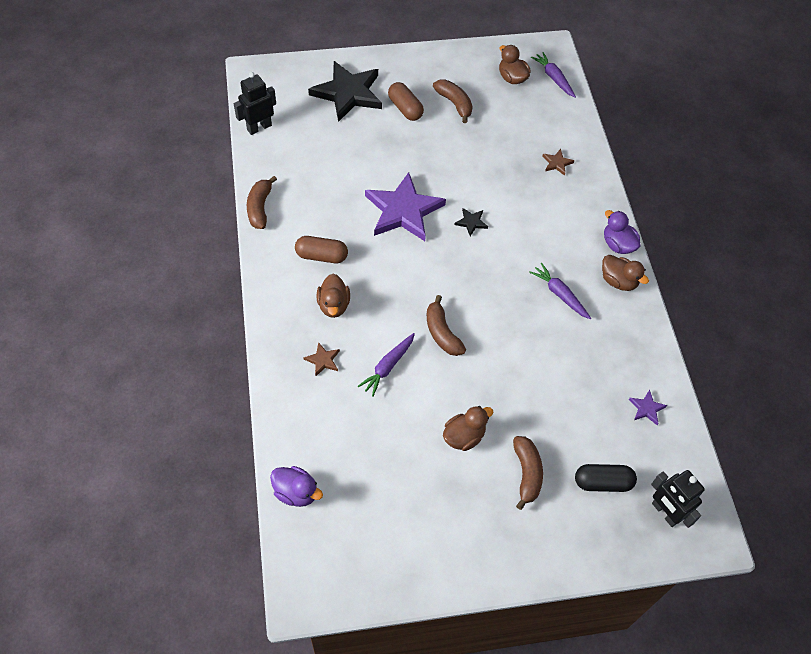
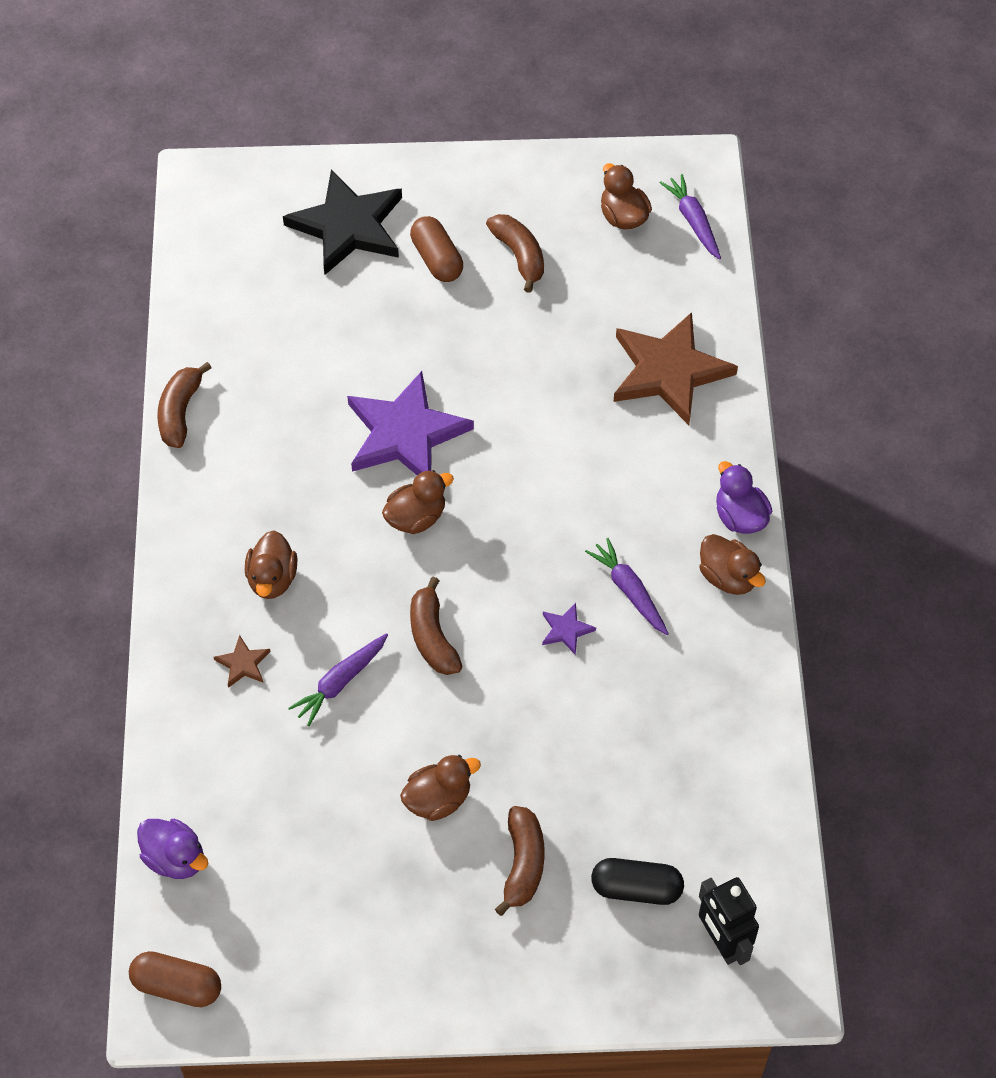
camera: 10 degrees right, 0 degrees up
(259, 127) = (197, 276): black robot -> none
(321, 256) = (265, 498): brown capsule -> brown capsule (177, 986)
(419, 260) = (416, 517): none -> brown duck
(471, 222) = (510, 461): black star -> none
(557, 163) = (668, 371): brown star -> brown star, size x2.44
(646, 408) = (729, 783): purple star -> purple star (566, 630)

